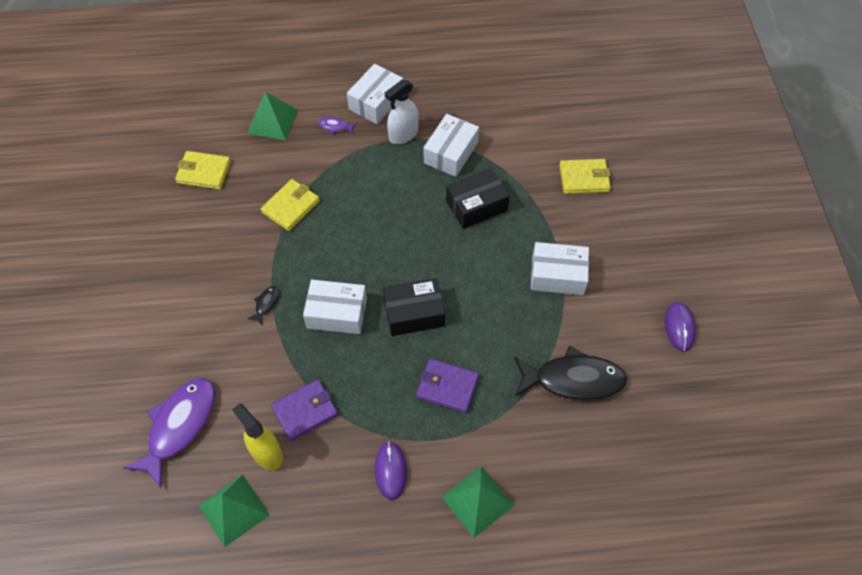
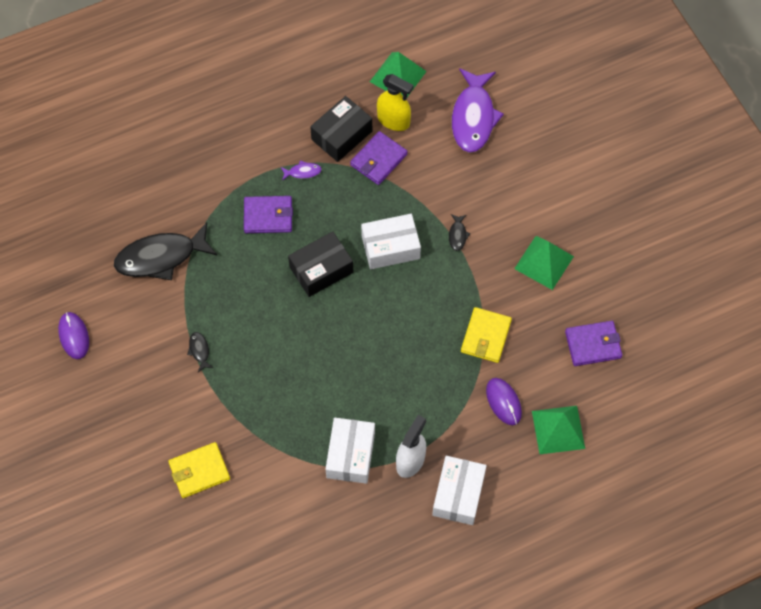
camera: 160 degrees right, 5 degrees up
(204, 172) = (593, 345): yellow wallet -> purple wallet
(335, 126) = (488, 446): purple fish -> purple fish (303, 172)
(390, 470) = (290, 139): purple mouse -> purple mouse (503, 402)
(476, 206) = (302, 400): black box -> black box (341, 135)
(477, 501) = (214, 140): green pyramid -> green pyramid (544, 262)
(557, 275) = (199, 350): white box -> black fish

